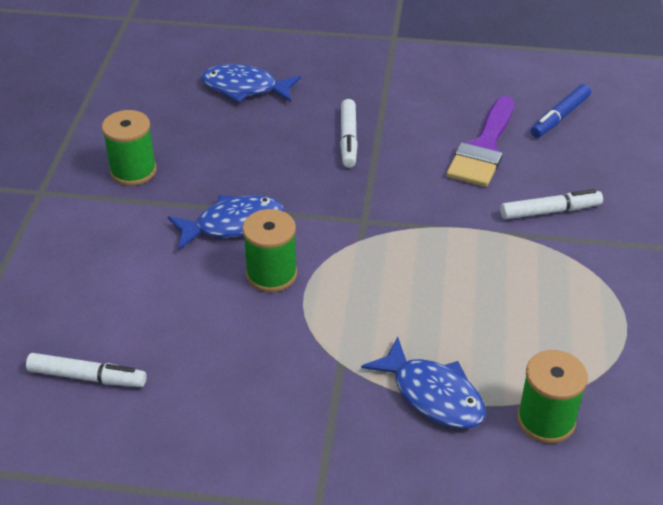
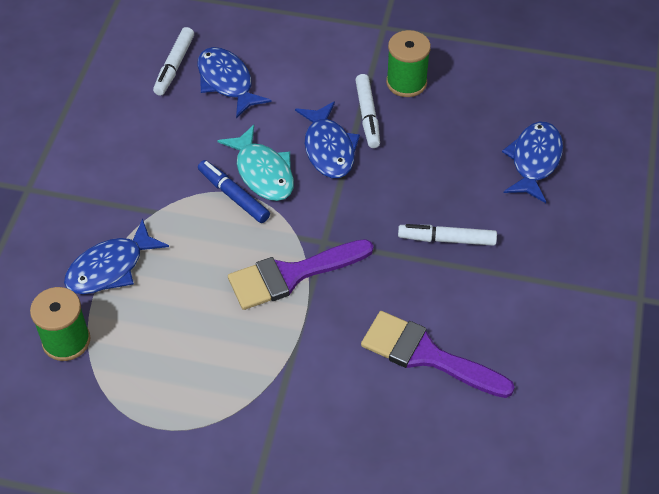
camera: 95 degrees right, 10 degrees up
(122, 320) = (227, 82): none -> blue fish
(271, 274) = (263, 172): green spool -> turquoise fish
(412, 240) = (292, 275): none -> purple brush
(550, 211) = (320, 397): white marker -> white marker (367, 115)
(560, 117) = (481, 441): blue marker -> blue marker (233, 196)

